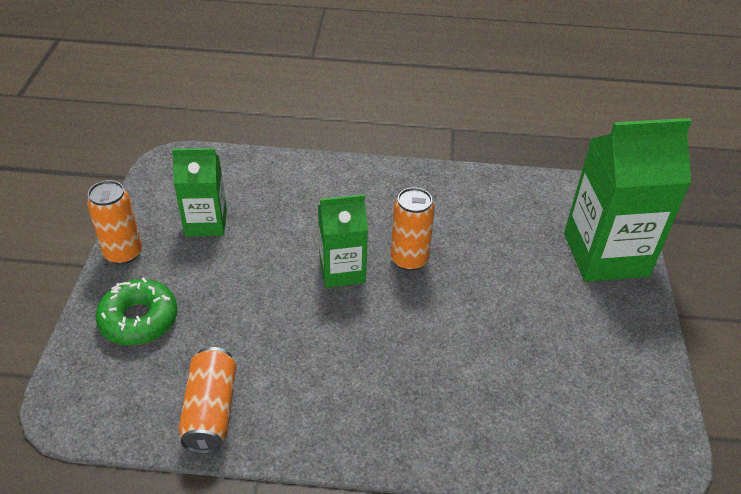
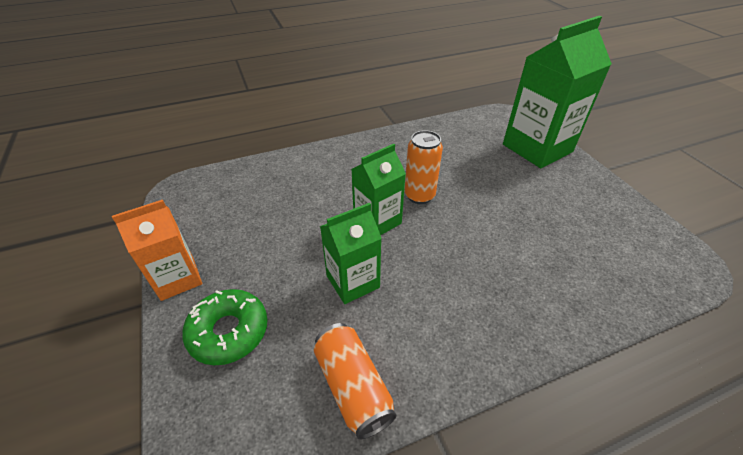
camera: 25 degrees left, 0 degrees up
(123, 253) = (177, 278): orange can -> orange carton
(206, 222) = (240, 225): green carton -> green carton (353, 282)

